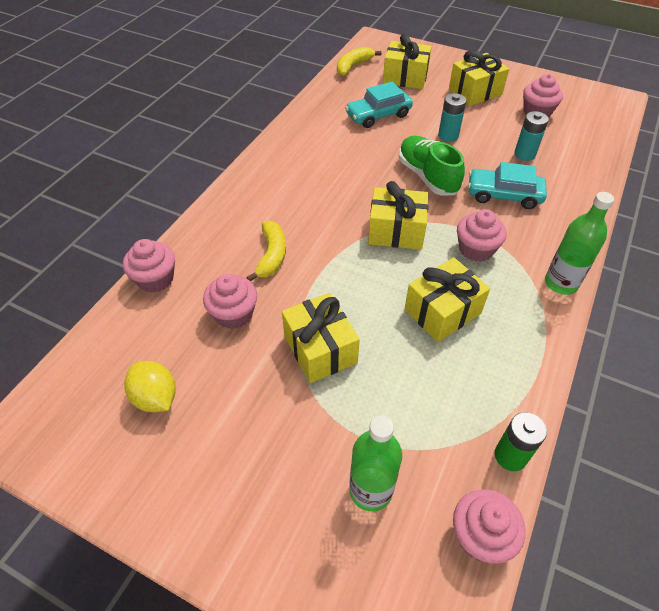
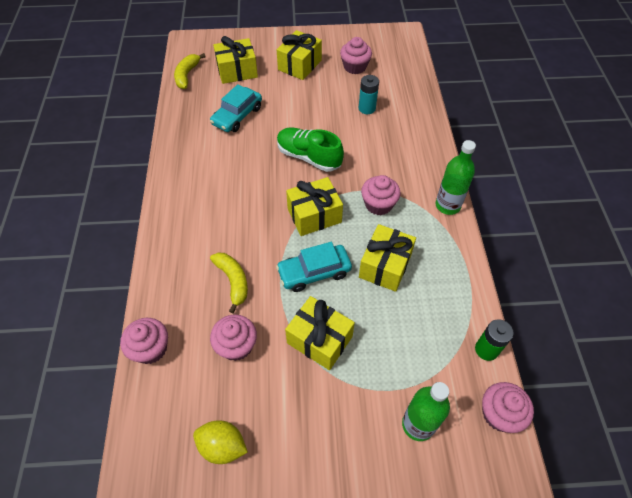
camera: 30 degrees left, 5 degrees up
(448, 136) = (303, 114): turquoise battery -> none
(504, 195) = (372, 150): turquoise car -> turquoise car (314, 272)

